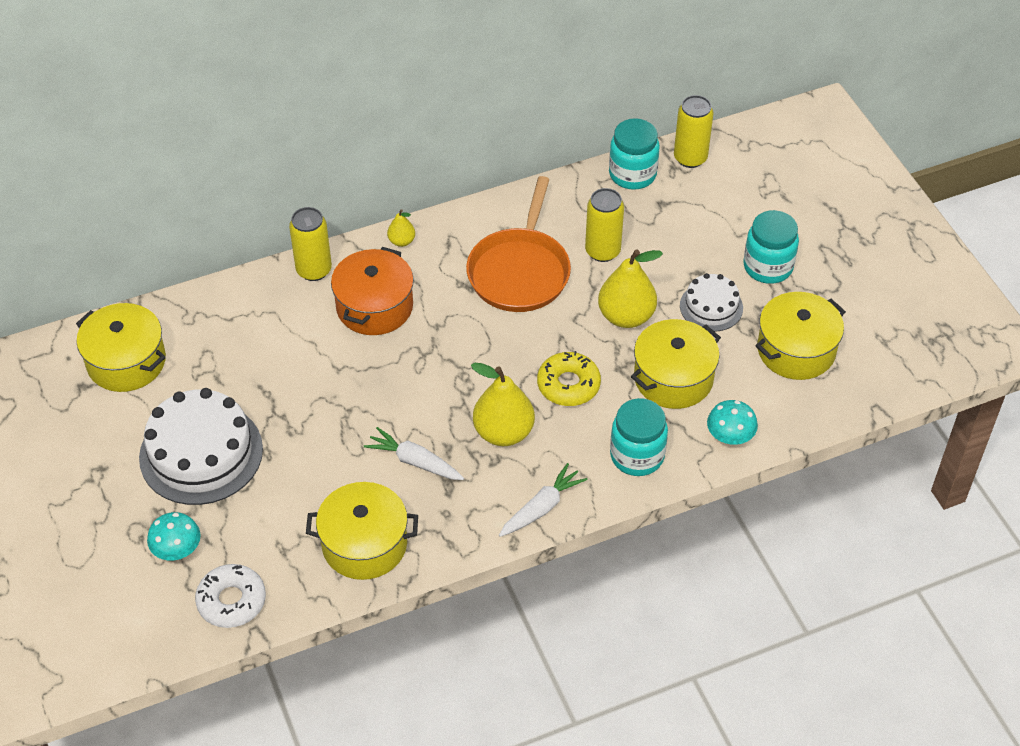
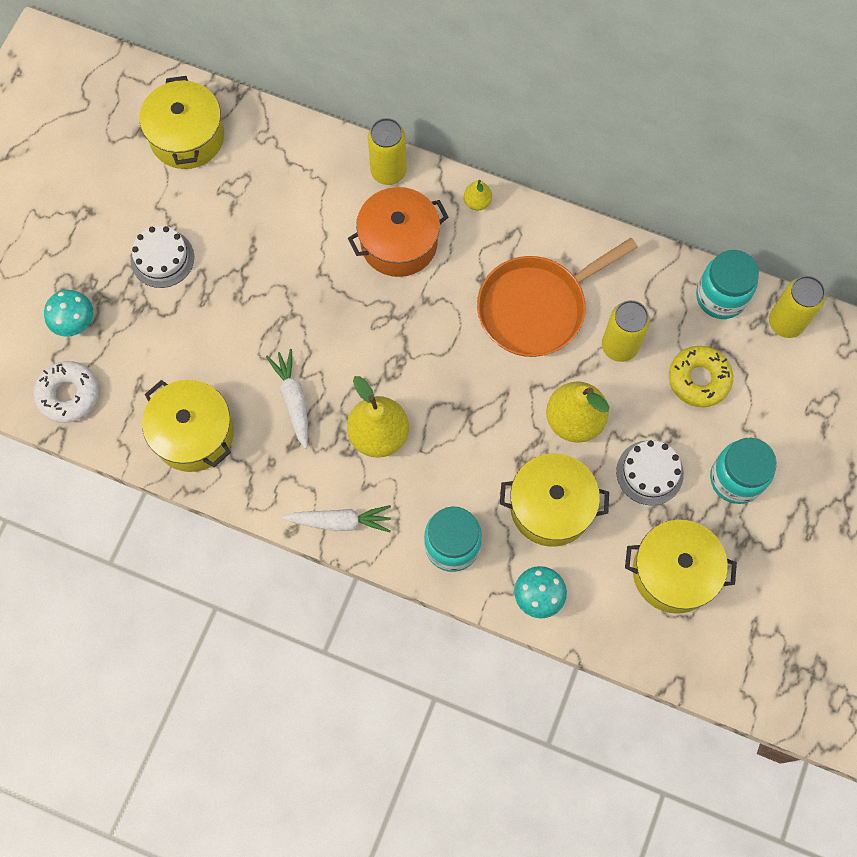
camera: 45 degrees right, 20 degrees up
(201, 453) = (162, 258): white cake -> white cake, size x0.55
(568, 385) = (467, 439): yellow donut -> yellow donut (698, 379)

